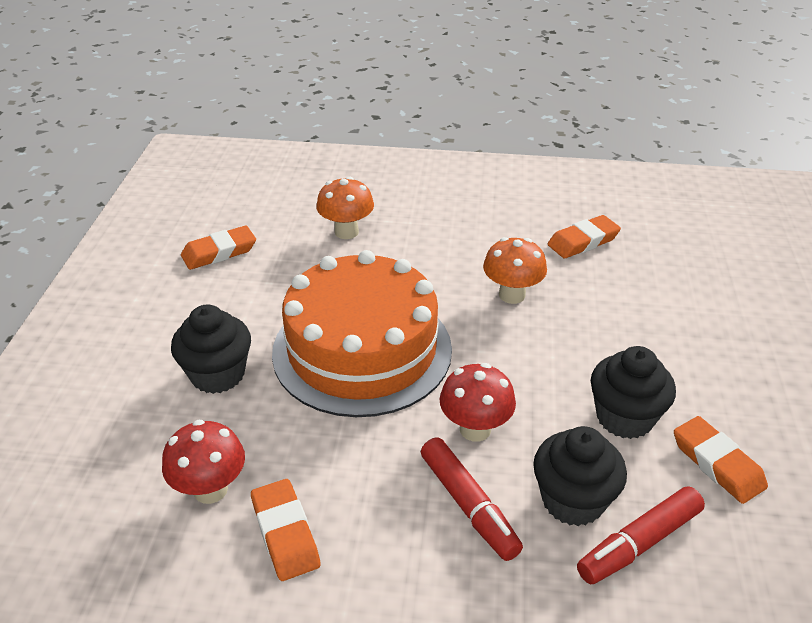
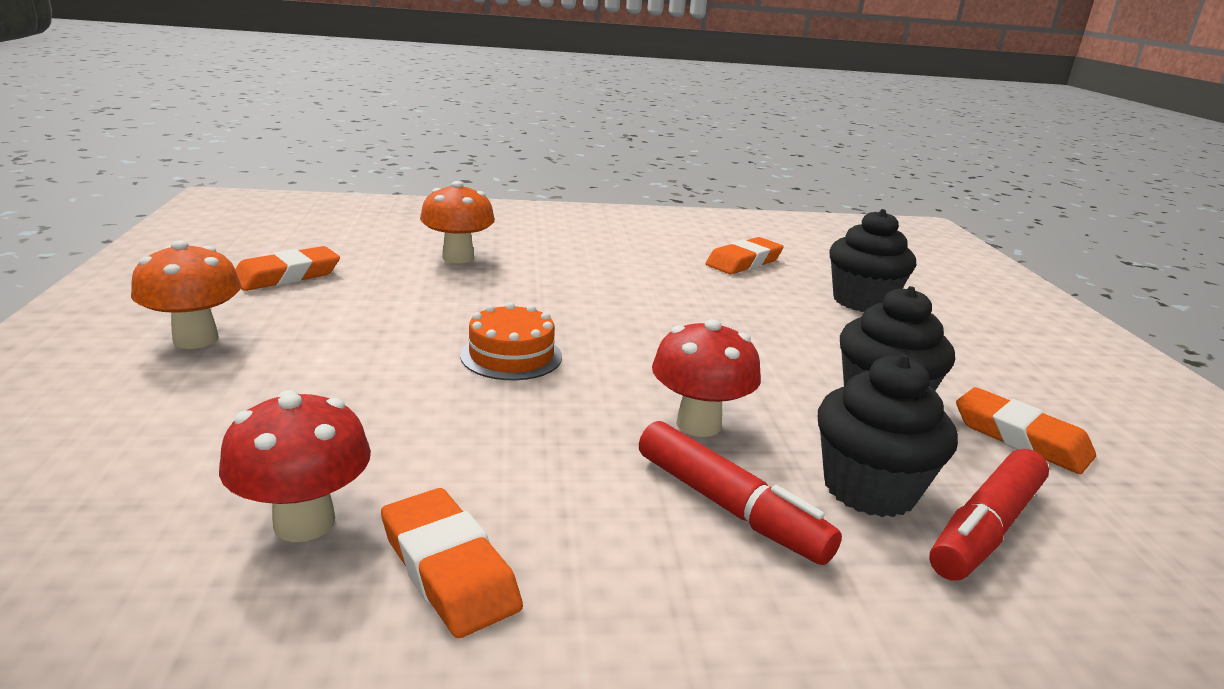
camera: 15 degrees left, 15 degrees down
(217, 374) = (299, 388): black cupcake -> black cupcake (862, 301)
(362, 350) = (511, 356): orange cake -> orange cake, size x0.40
(512, 295) = (685, 303): orange mushroom -> orange mushroom (196, 339)

